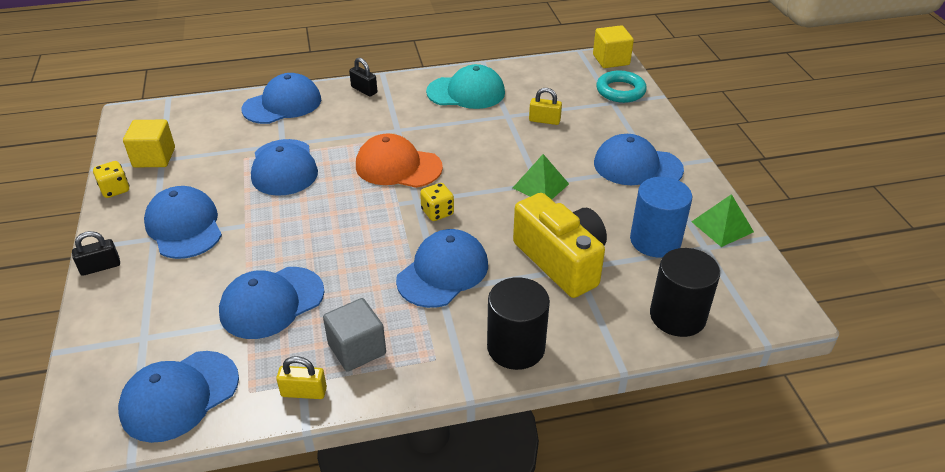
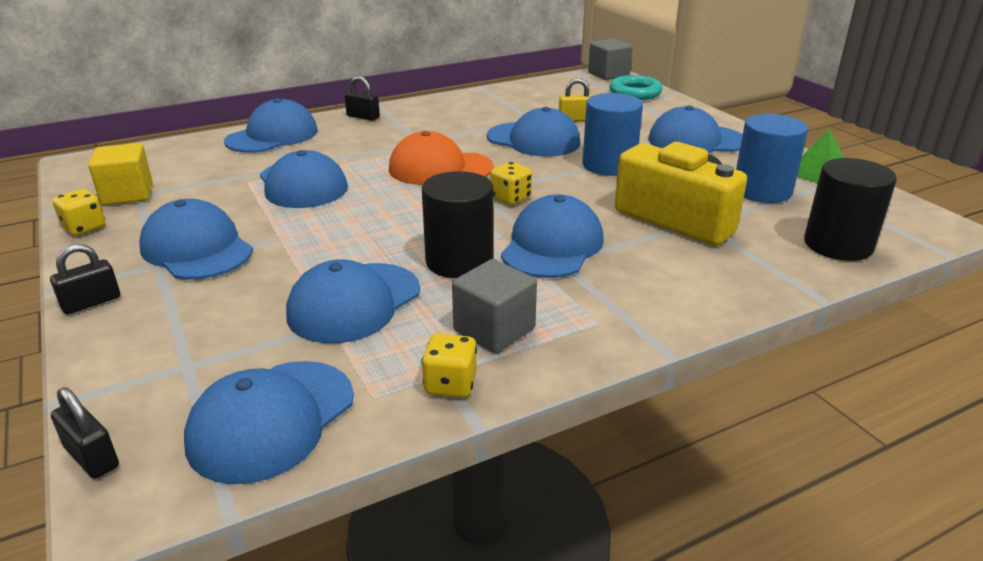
camera: 15 degrees left, 10 degrees down
(67, 400) = (92, 457): none -> black padlock
(304, 392) = (450, 384): yellow padlock -> yellow dice
(466, 92) = (478, 108): turquoise cap -> none
(493, 143) = (533, 140): none -> blue cap
(516, 347) = (686, 297): black cylinder -> black cylinder (459, 261)
(540, 186) = (609, 165): green pyramid -> blue cylinder
(611, 60) = (608, 74): yellow cube -> grey cube

